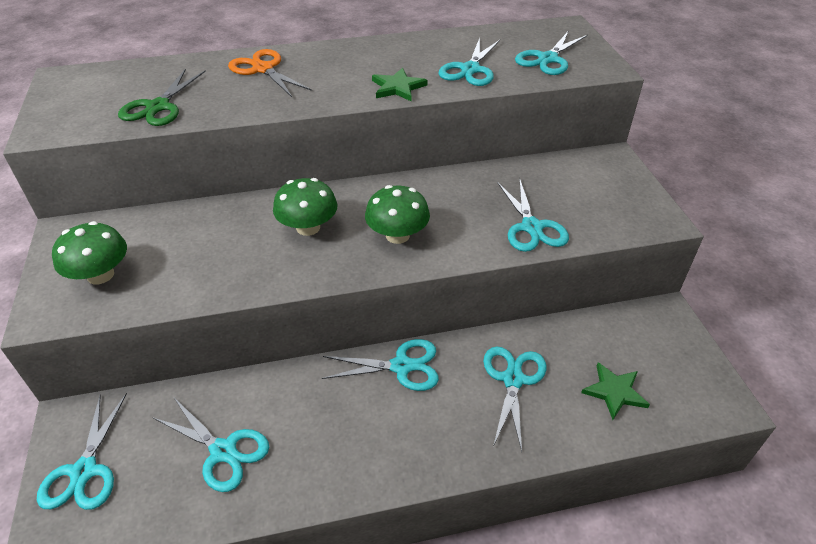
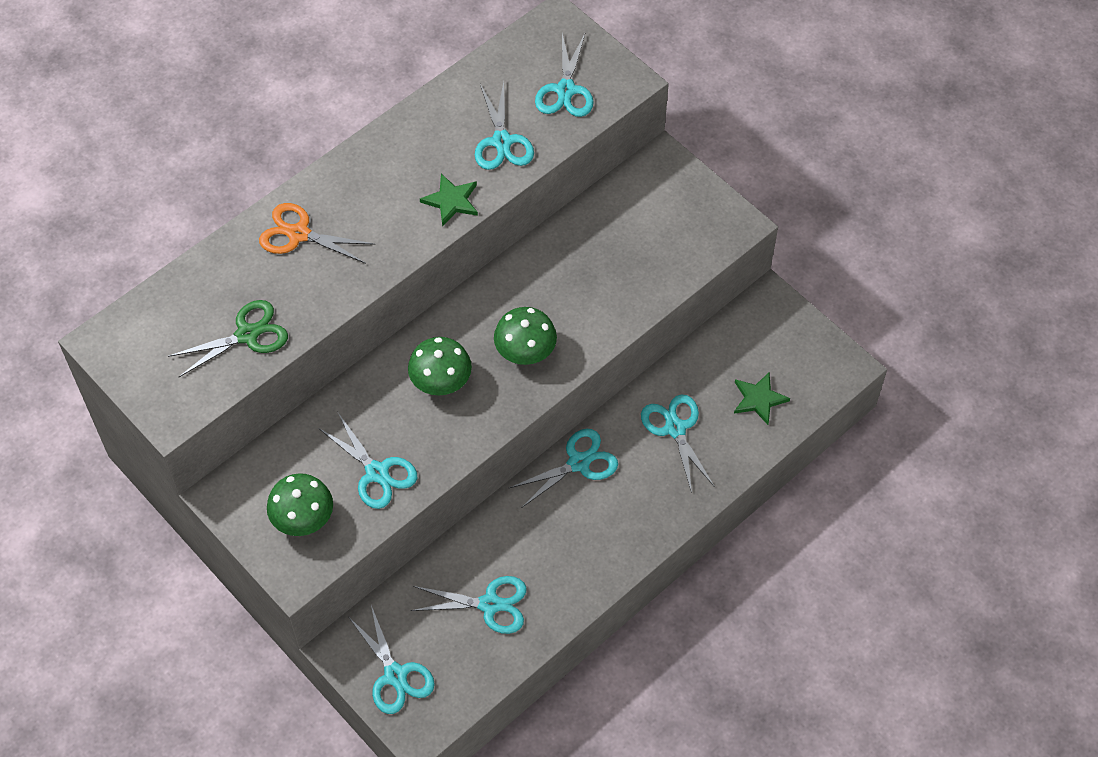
camera: 30 degrees left, 15 degrees up
(158, 107) = (247, 335): green scissors -> green scissors turned 105 degrees counterclockwise
(532, 227) = (634, 285): turquoise scissors -> turquoise scissors (377, 473)

